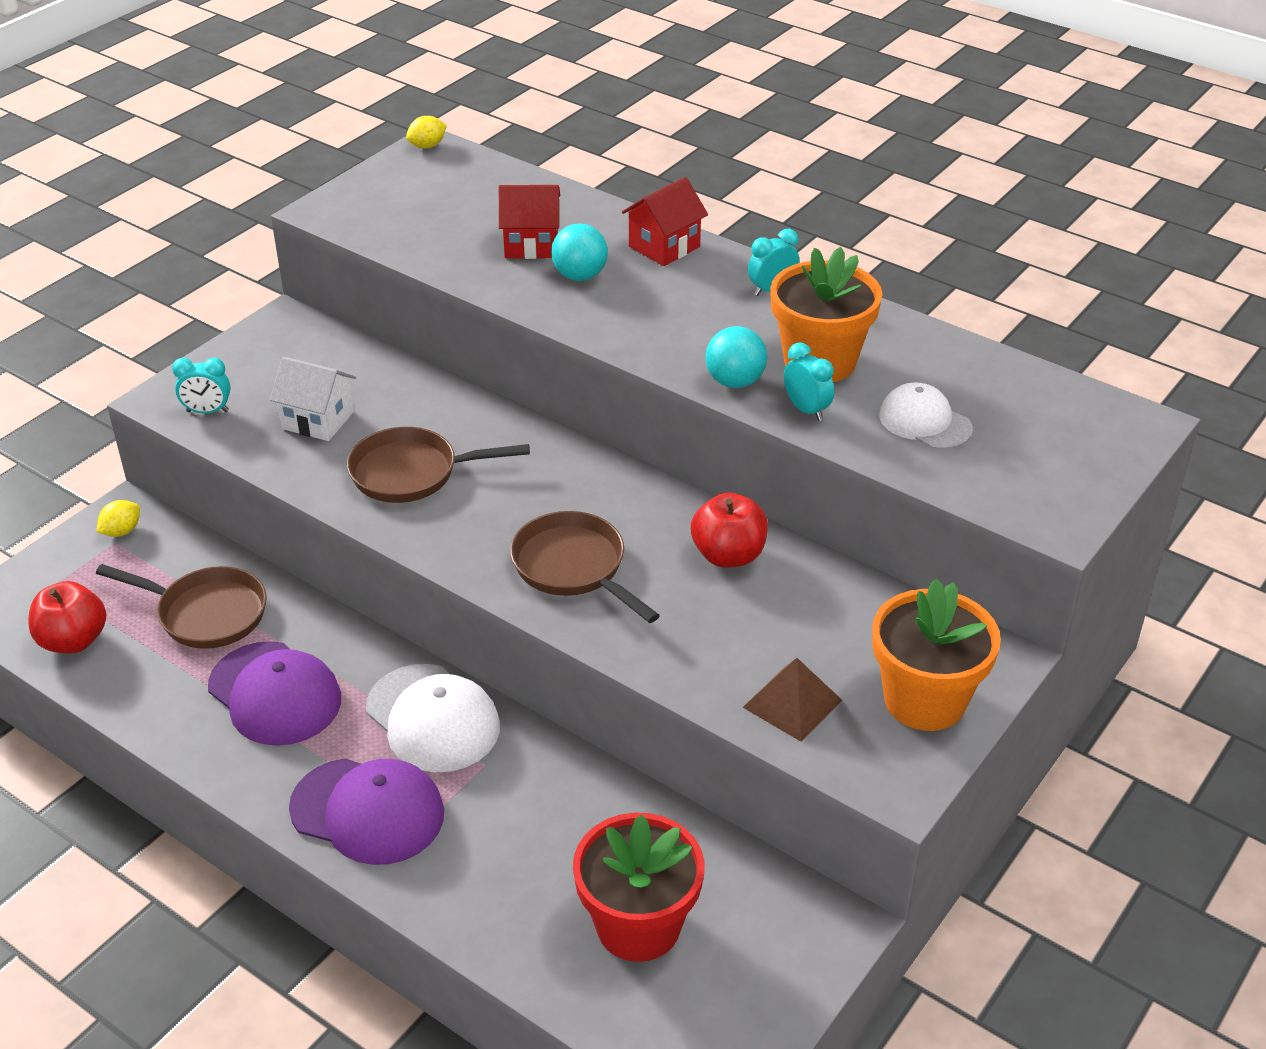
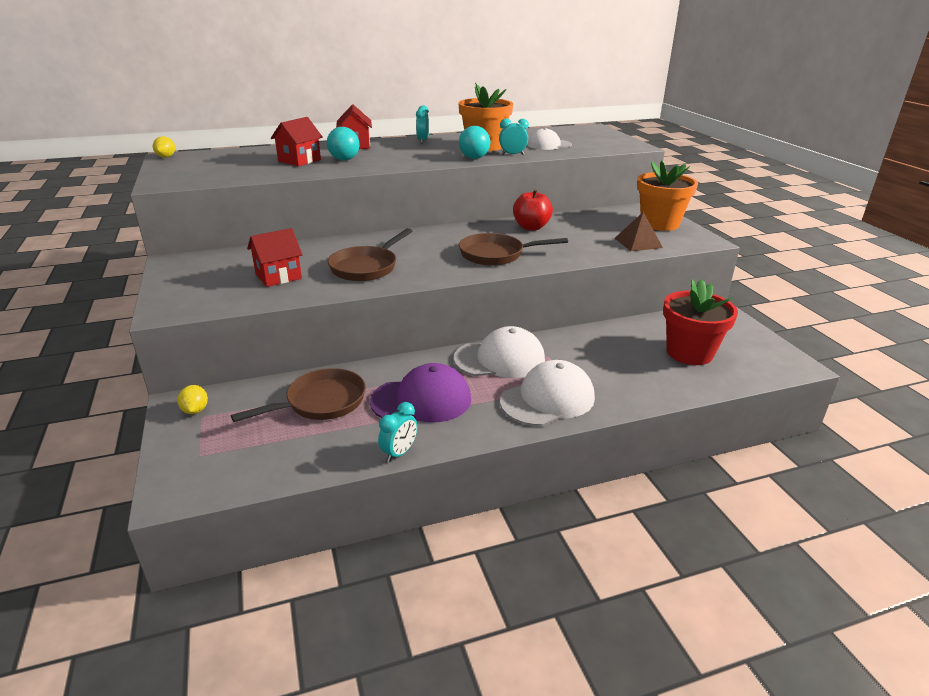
camera: 55 degrees left, 10 degrees down
(73, 640) = (268, 462): red apple -> none
(207, 411) = (206, 302): turquoise clock -> turquoise clock (399, 453)
(318, 420) = (278, 276): white house -> red house
(368, 811) = (547, 399): purple cap -> white cap

